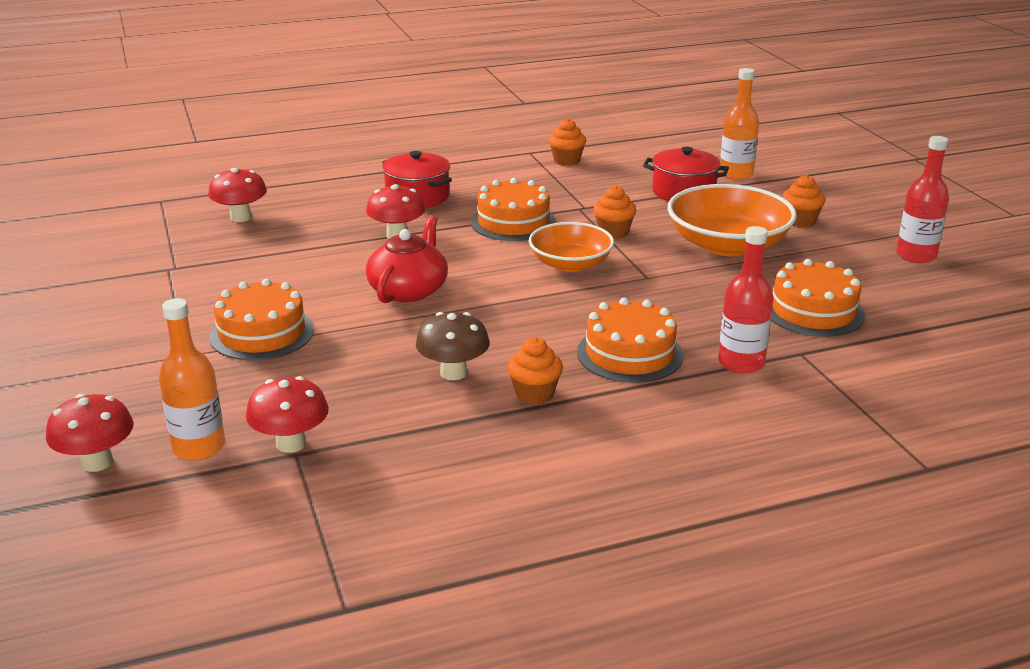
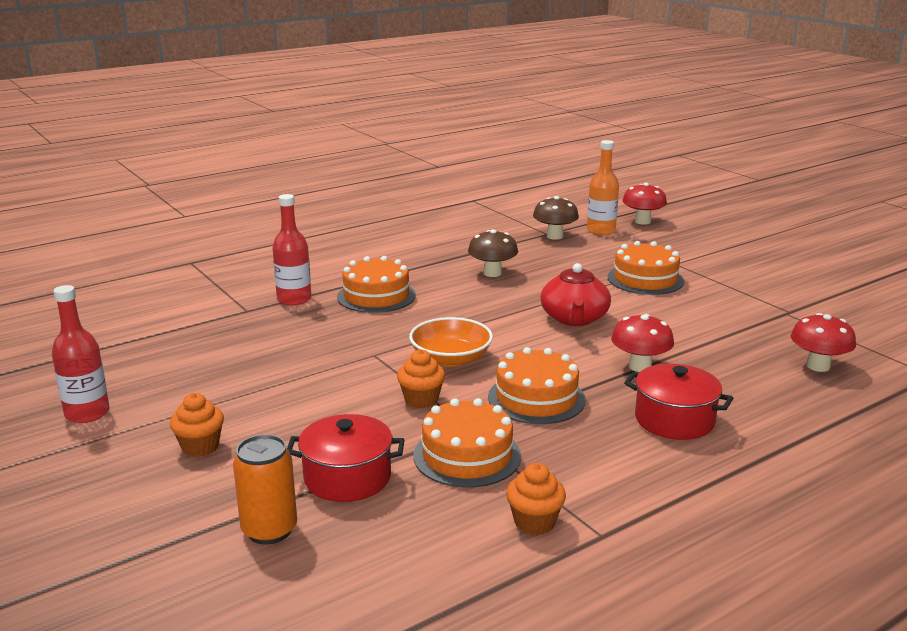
camera: 165 degrees right, 5 degrees down
(291, 444) = (554, 236): red mushroom -> brown mushroom
(534, 394) = (432, 269): orange cupcake -> none
(727, 245) = (294, 400): orange bowl -> none
(736, 174) = (269, 530): orange bottle -> orange can
(813, 311) = (225, 342): orange cake -> orange cake (467, 455)

